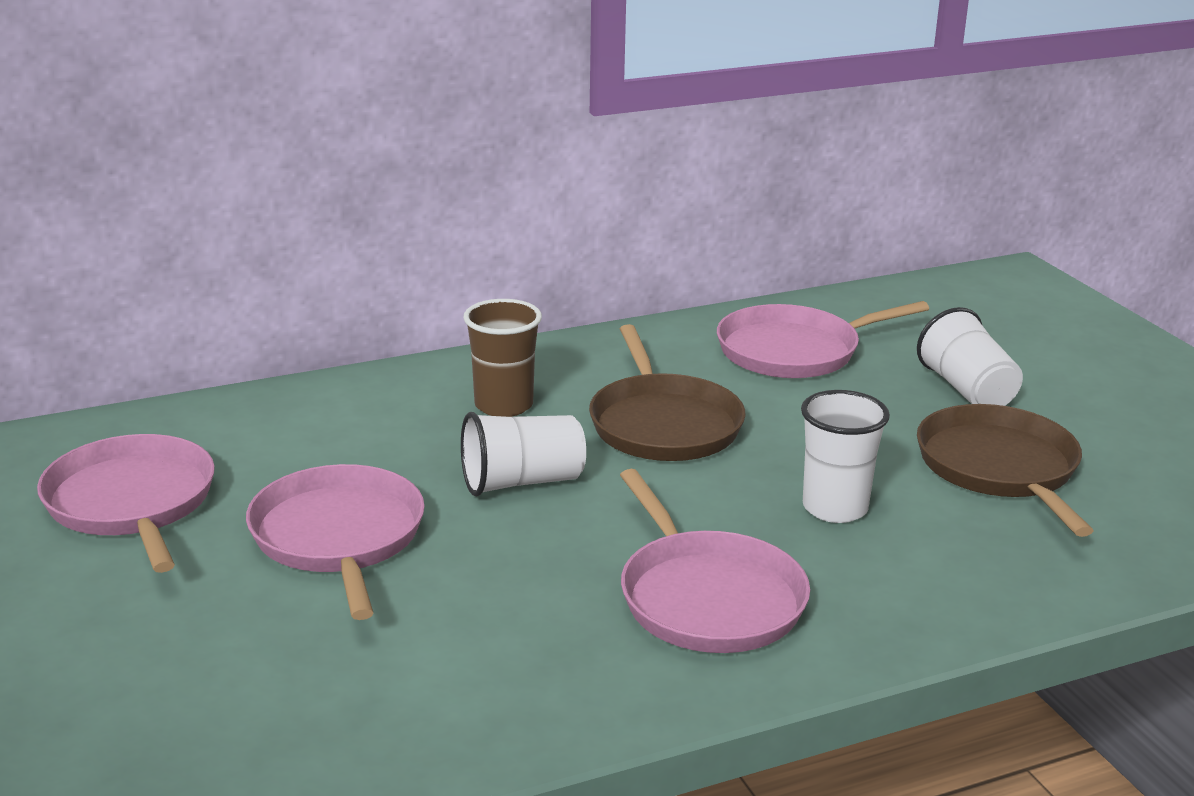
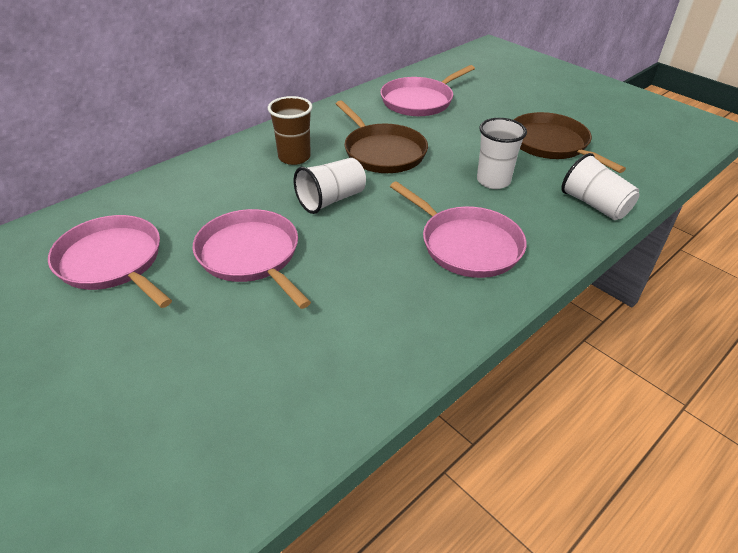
camera: 20 degrees left, 15 degrees up
(967, 390) = (510, 107): white cup -> white cup (594, 205)

